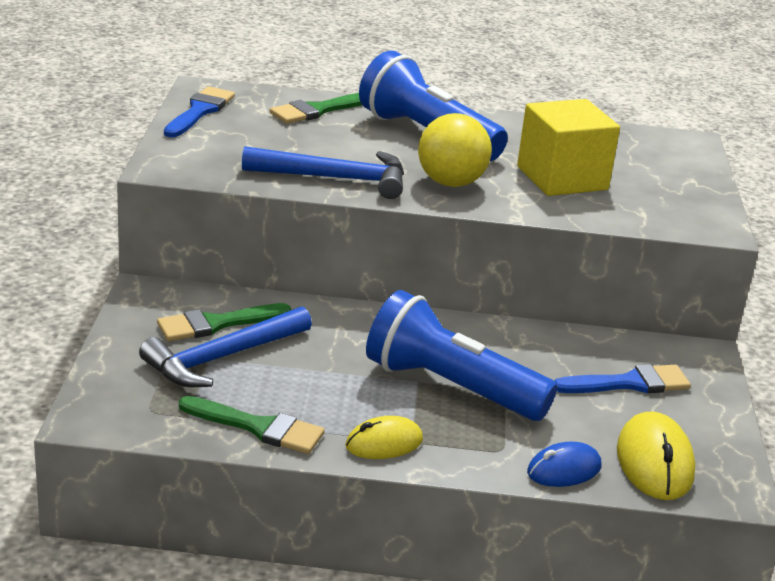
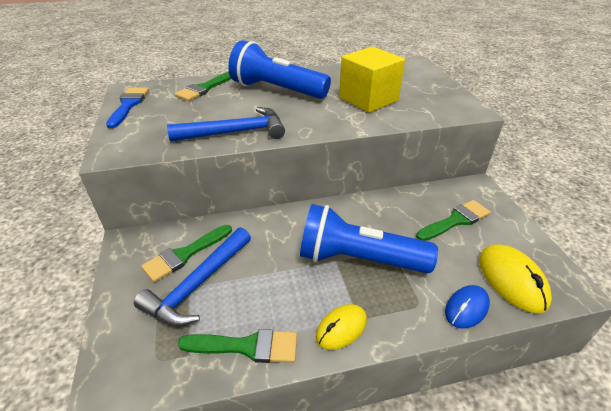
camera: 15 degrees left, 10 degrees up
(451, 183) = (308, 118): yellow ball -> none
(629, 383) = (455, 220): blue brush -> green brush

